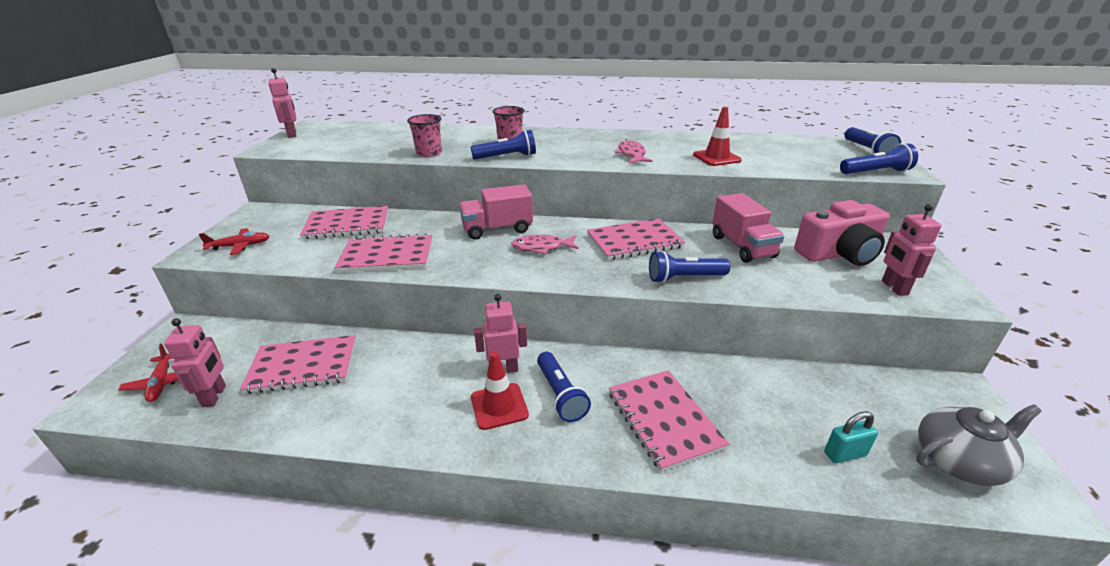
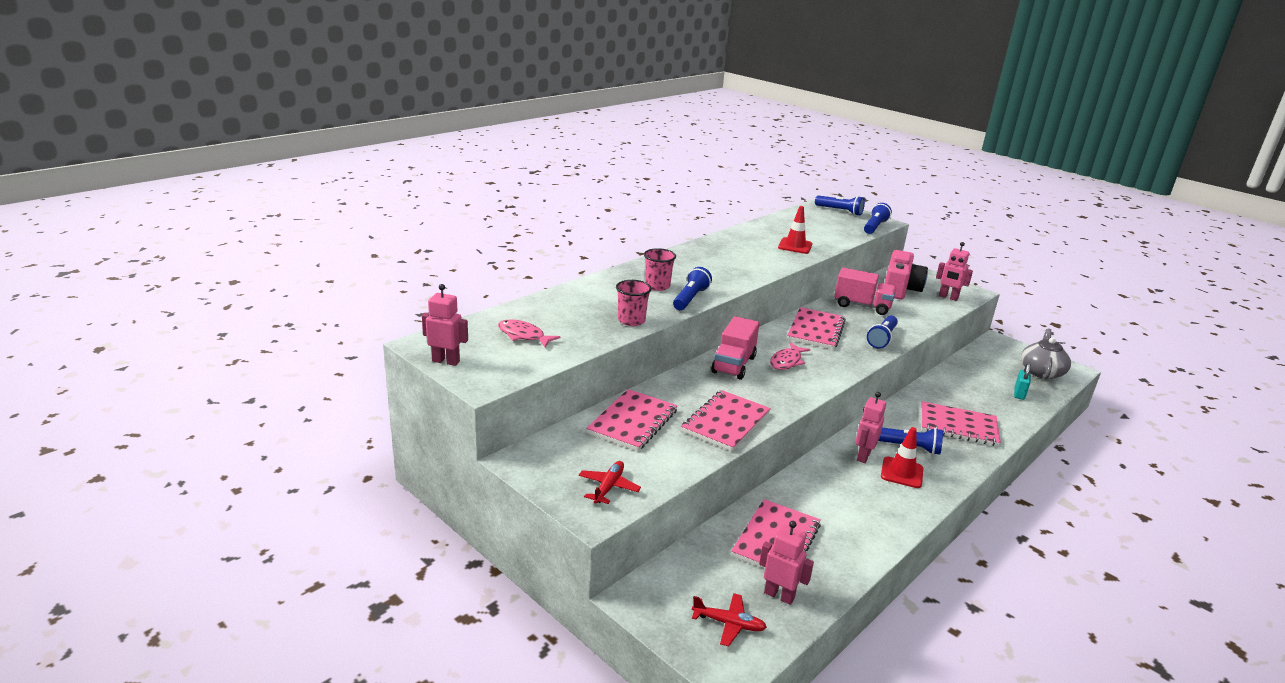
camera: 55 degrees left, 5 degrees down
(631, 154) = (751, 262): pink fish -> pink fish (523, 335)

